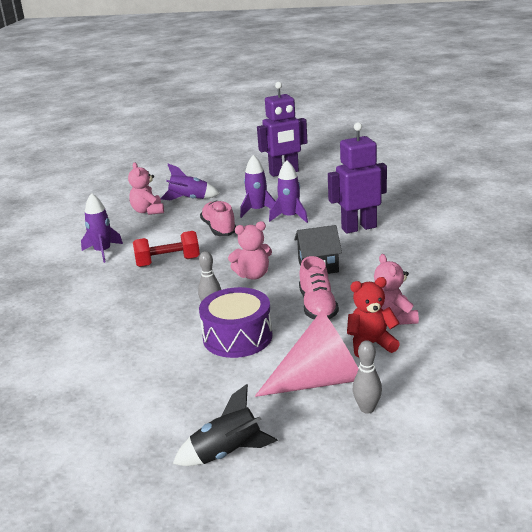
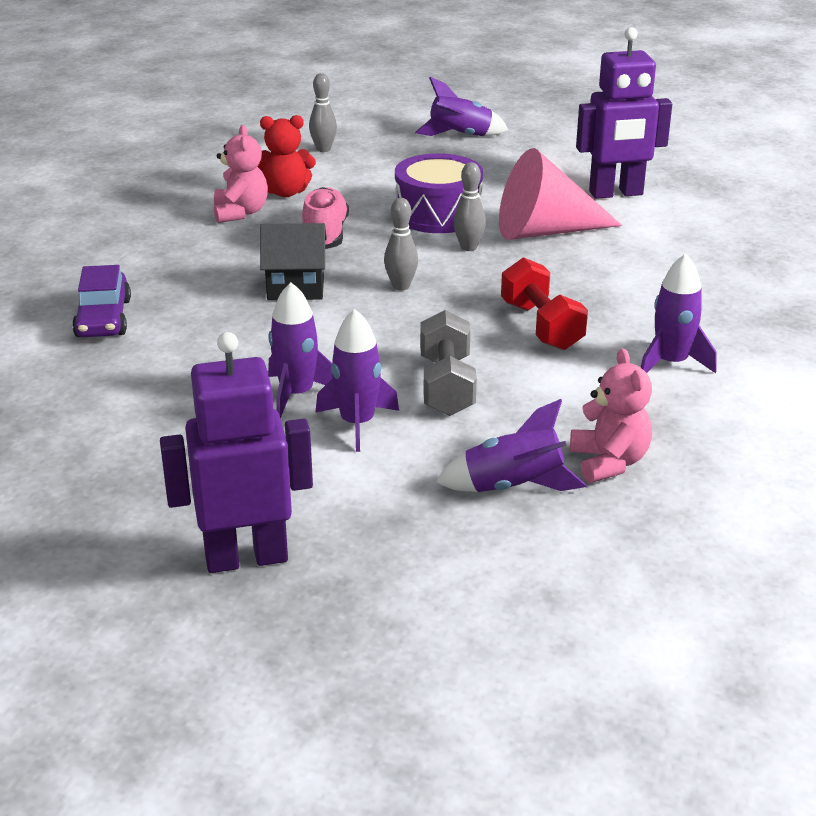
camera: 175 degrees left, 5 degrees up
(168, 262) = (541, 326): red dumbbell -> red dumbbell turned 75 degrees clockwise
(219, 228) = (446, 386): pink shoe -> grey dumbbell
(227, 453) = (460, 136): black rocket -> purple rocket
(253, 275) = (401, 286): pink teddy bear -> grey bowling pin
(320, 380) = (357, 170): pink cone -> pink cone (545, 231)
(358, 228) = (184, 349): purple robot -> purple robot (616, 193)
(416, 236) = (103, 318): none -> purple car

